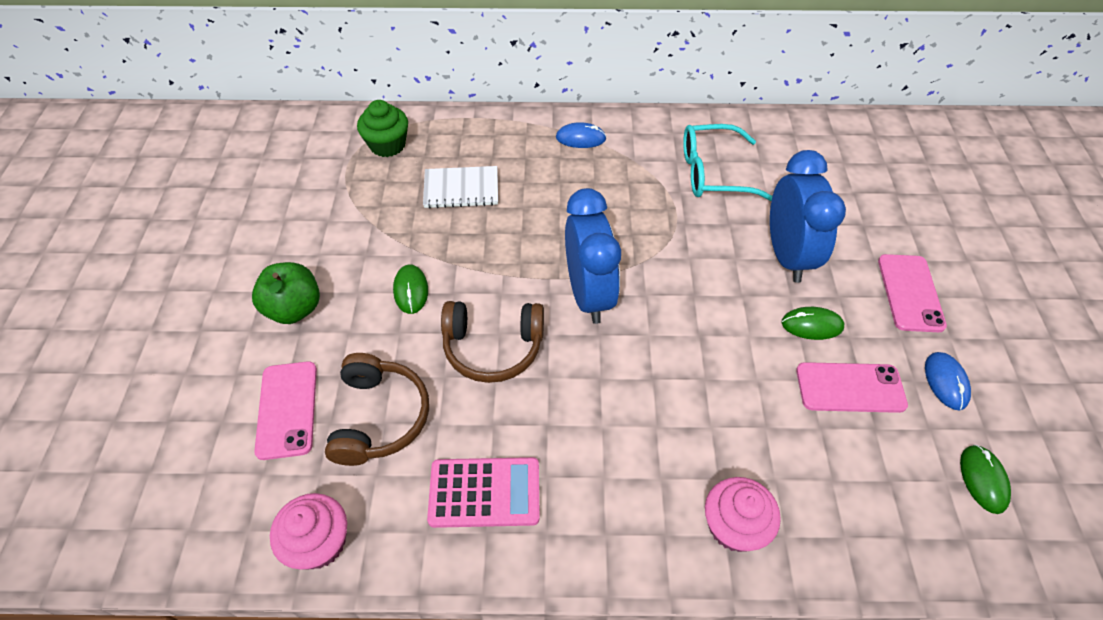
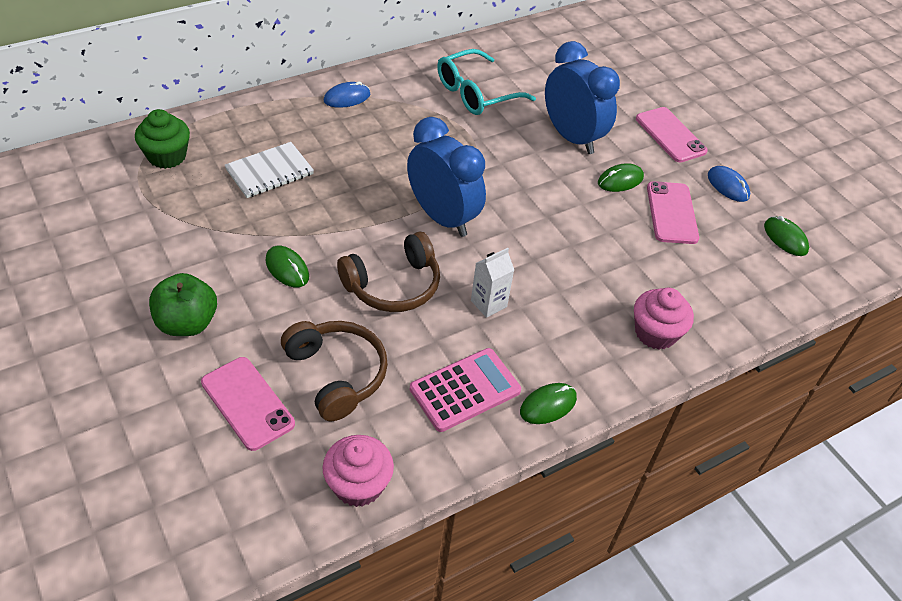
camera: 35 degrees left, 5 degrees down
(556, 553) = (548, 405): none -> green mouse
(572, 408) = (488, 303): none -> white carton
(850, 388) = (671, 213): pink phone -> pink phone turned 60 degrees counterclockwise

